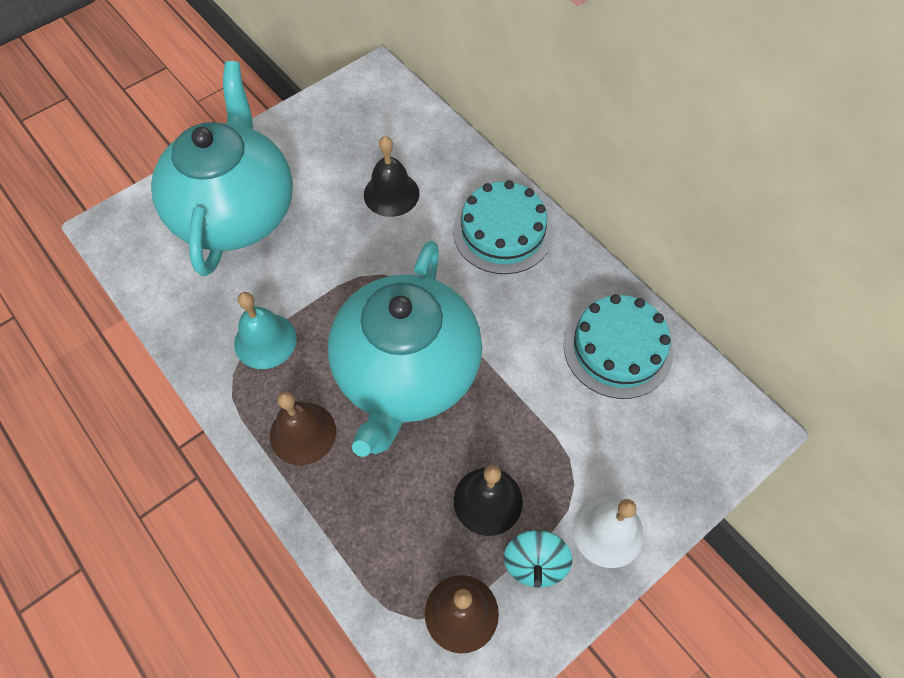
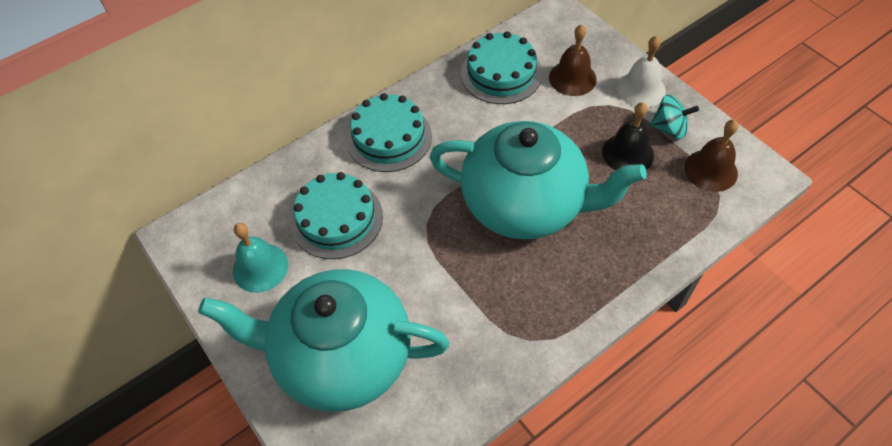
camera: 85 degrees left, 5 degrees down
(265, 341) = (495, 315): turquoise bell -> turquoise bell (260, 267)
(303, 433) = (584, 277): brown bell -> brown bell (572, 78)
(391, 194) = (336, 219): black bell -> turquoise cake

